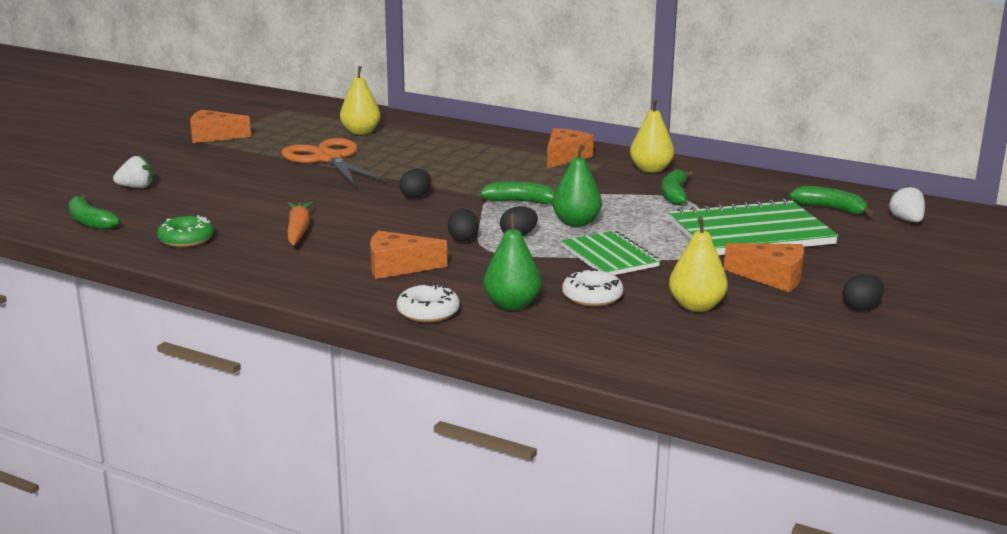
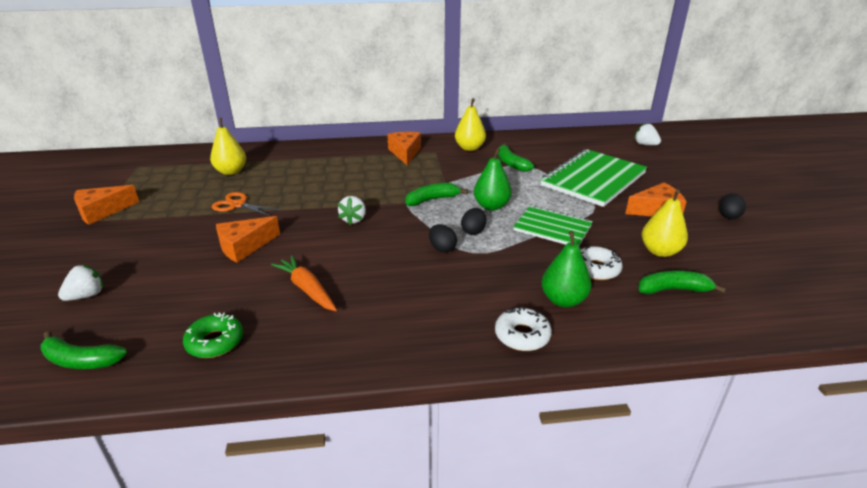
camera: 35 degrees left, 10 degrees up
(328, 159) = (237, 205): orange scissors -> orange scissors, size x0.56
(398, 267) = (436, 296): orange cheese -> orange cheese (244, 246)
(416, 196) = (353, 219): black egg -> white strawberry
(830, 209) = (601, 148): green banana -> green banana (673, 290)

